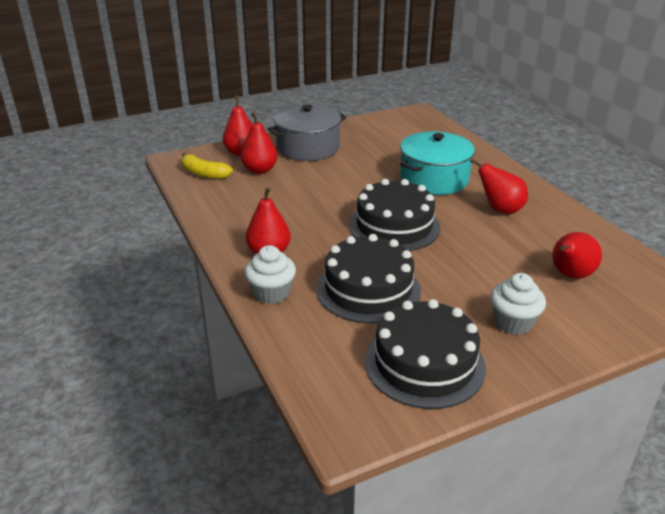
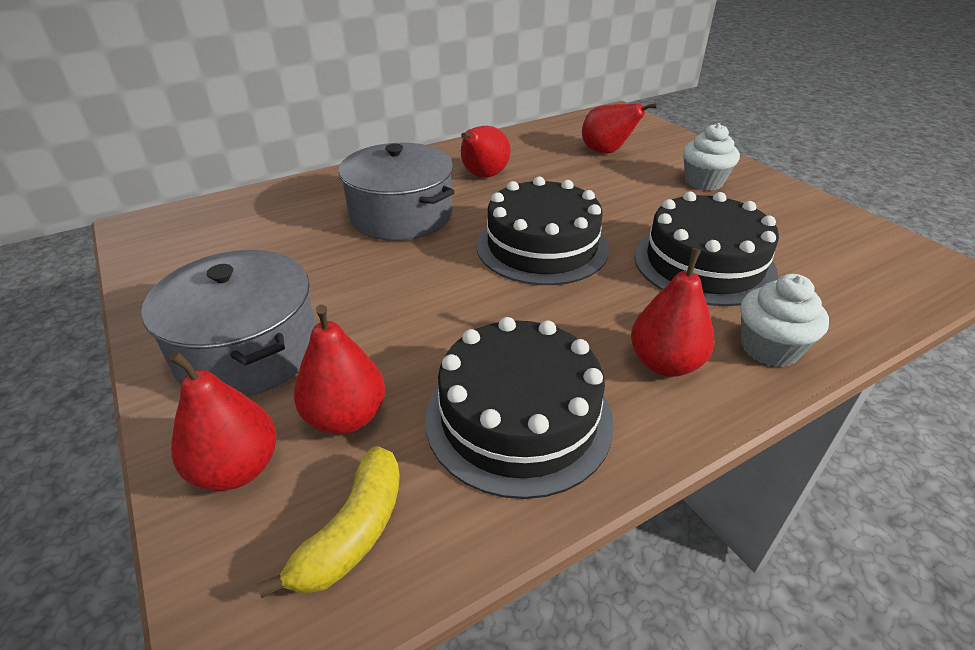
camera: 95 degrees left, 5 degrees up
(424, 363) = (808, 228): black cake -> black cake (518, 418)
(434, 179) = (401, 215): turquoise pot -> grey pot

